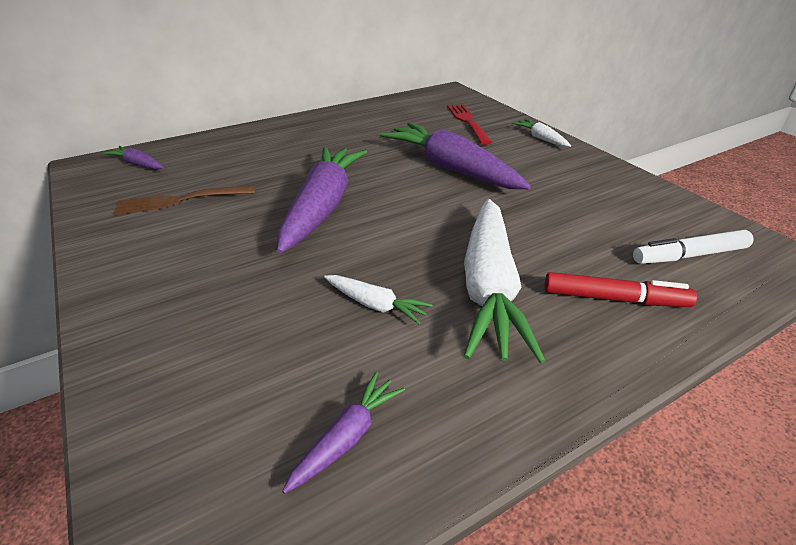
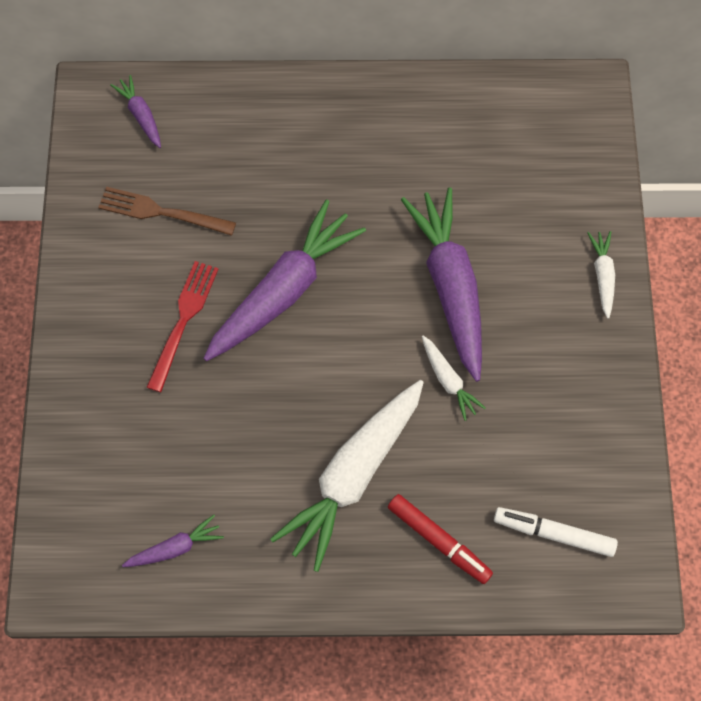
camera: 30 degrees right, 30 degrees up
(375, 305) = (255, 446): white carrot -> white carrot (448, 380)
(468, 122) = (547, 192): red fork -> red fork (183, 321)

